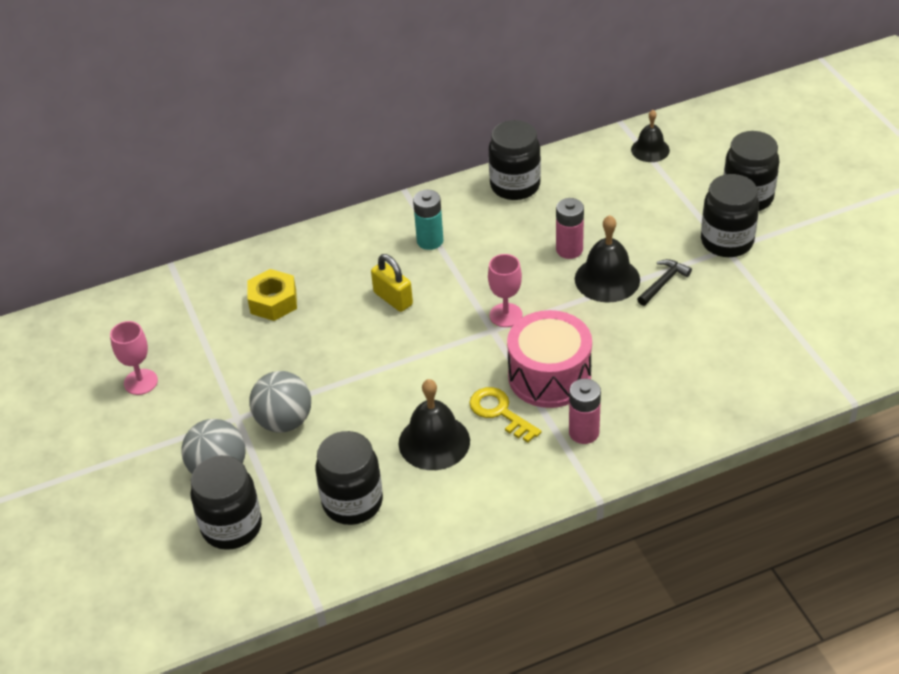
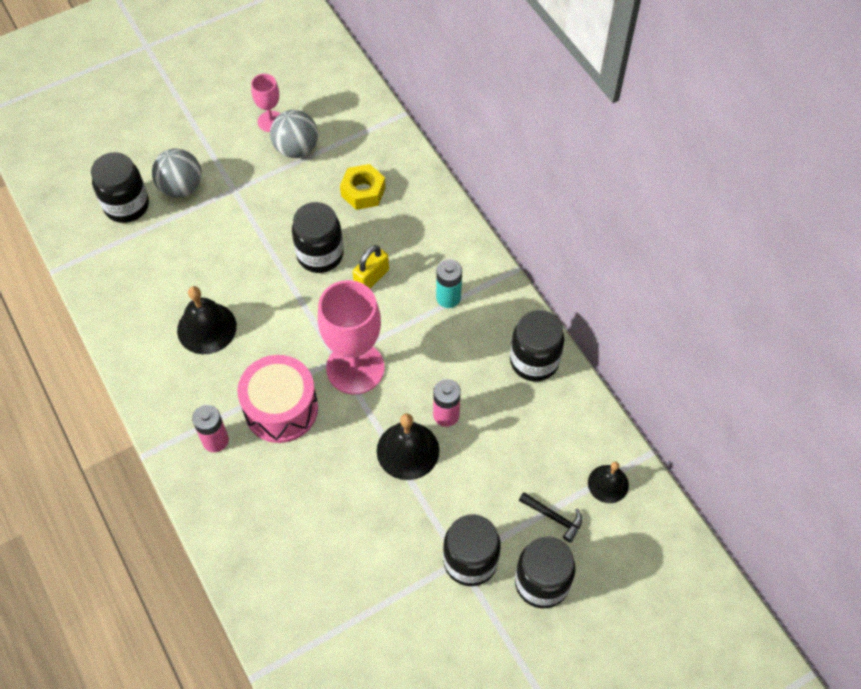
camera: 80 degrees right, 15 degrees up
(284, 421) = (229, 221): grey ball -> grey ball (296, 149)
(352, 502) = (146, 279): black jar -> black jar (320, 255)
(500, 412) = (238, 373): yellow key -> none
(506, 315) = (355, 368): pink goblet -> pink goblet, size x1.94
(663, 283) = (406, 501): black hammer -> black hammer (554, 517)

